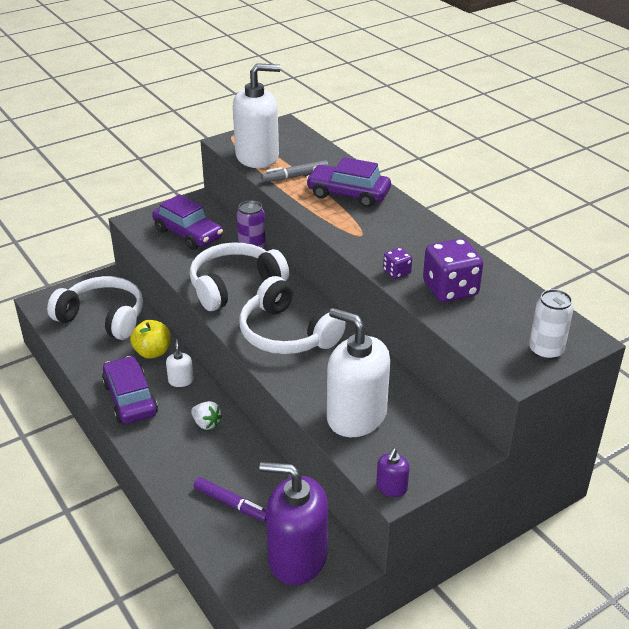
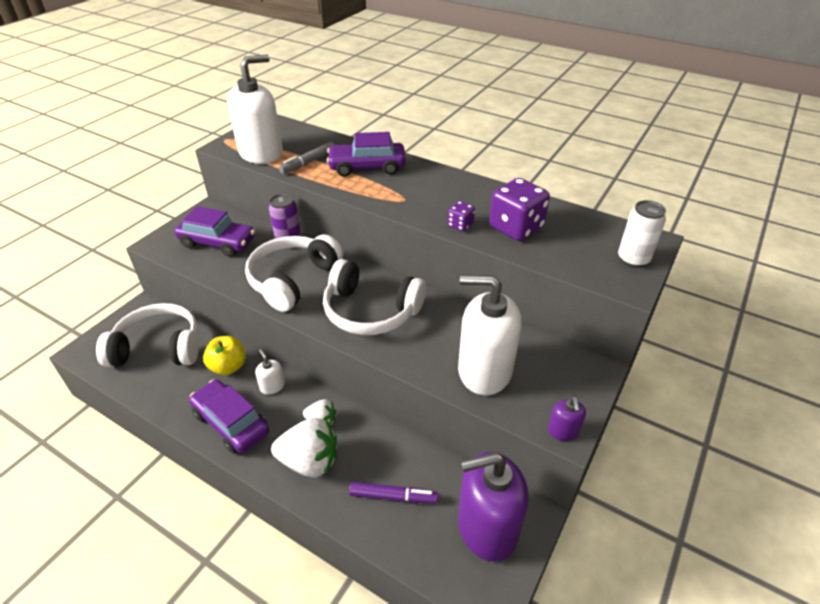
camera: 25 degrees left, 5 degrees up
(177, 451) = (309, 461): none -> white strawberry

